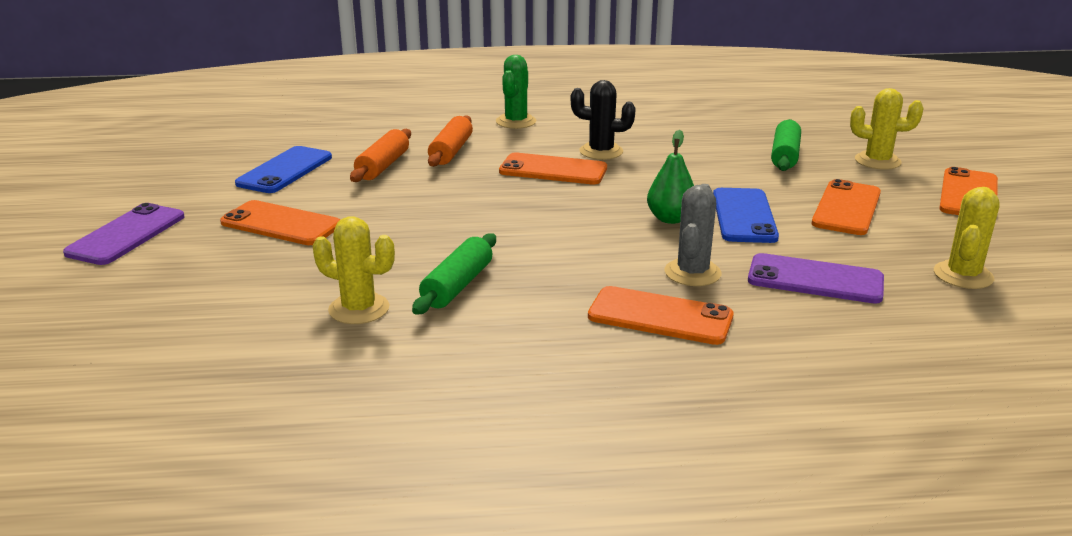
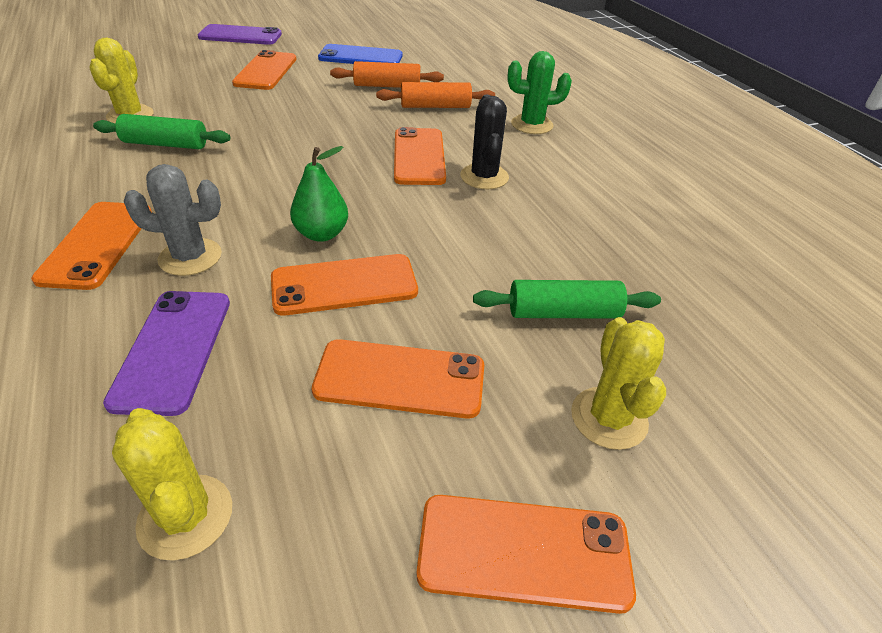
camera: 70 degrees right, 15 degrees up
(744, 216) = (344, 285): blue phone -> orange phone
(963, 275) = (185, 516): yellow cactus -> yellow cactus turned 45 degrees clockwise

